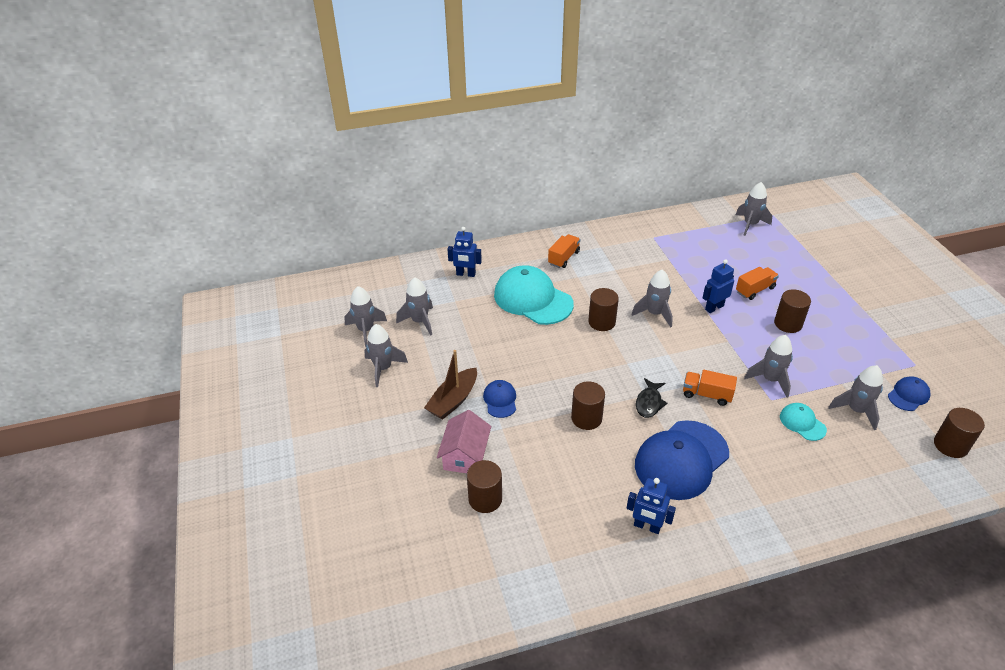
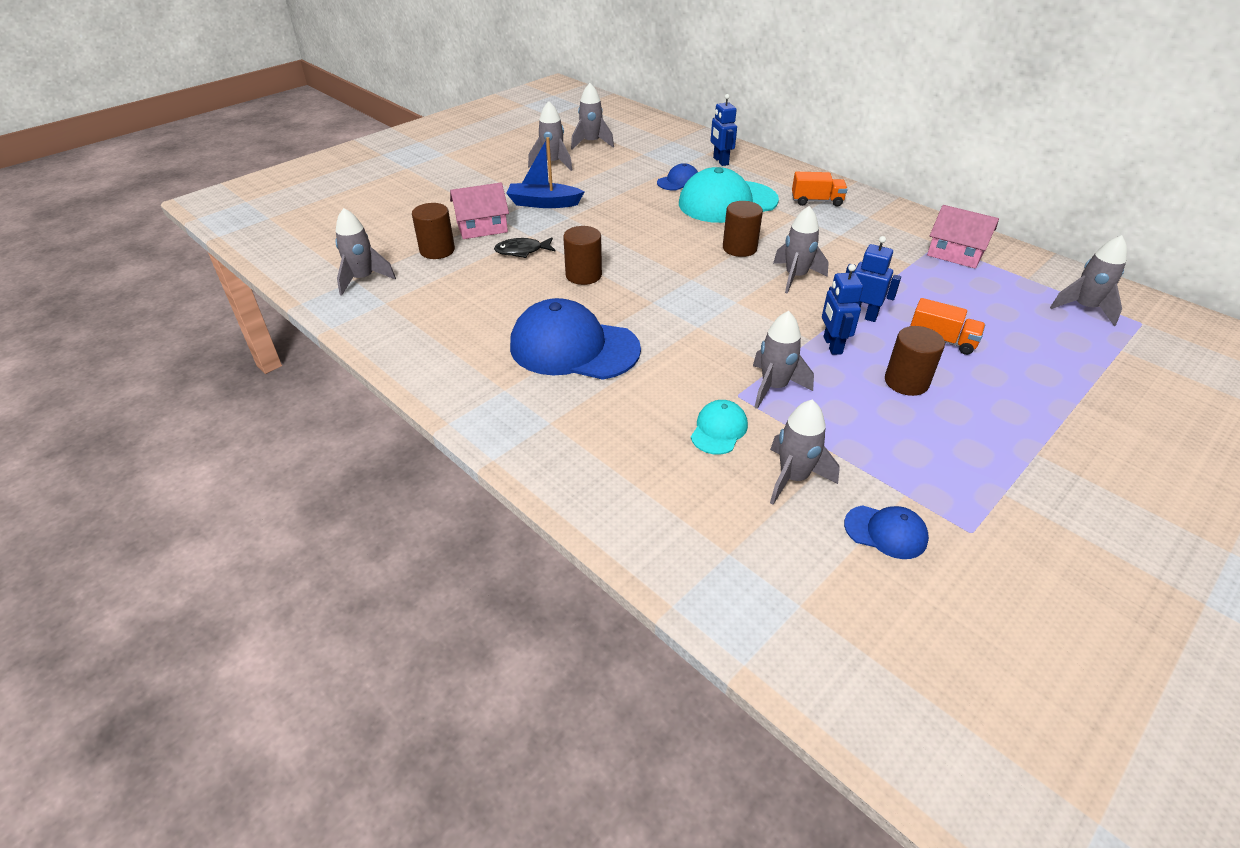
camera: 60 degrees right, 0 degrees up
(419, 321) = (628, 160): grey rocket -> grey rocket (363, 279)
(453, 400) = (544, 203): brown boat -> blue boat
(500, 400) = (565, 224): blue cap -> blue cap (678, 181)
(533, 299) = (727, 202): turquoise cap -> turquoise cap turned 120 degrees counterclockwise
(647, 526) = (462, 346): blue robot -> blue robot (832, 345)
(649, 403) = (642, 307): black fish -> black fish (522, 251)
(668, 236) = (955, 253): none -> pink house
(707, 394) = (695, 343): orange truck -> none
(950, 445) = (816, 599): brown cylinder -> none

